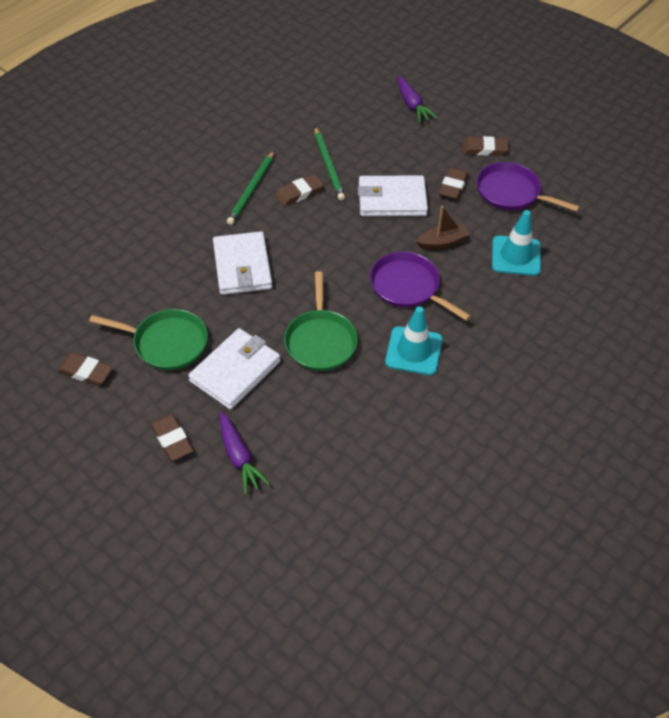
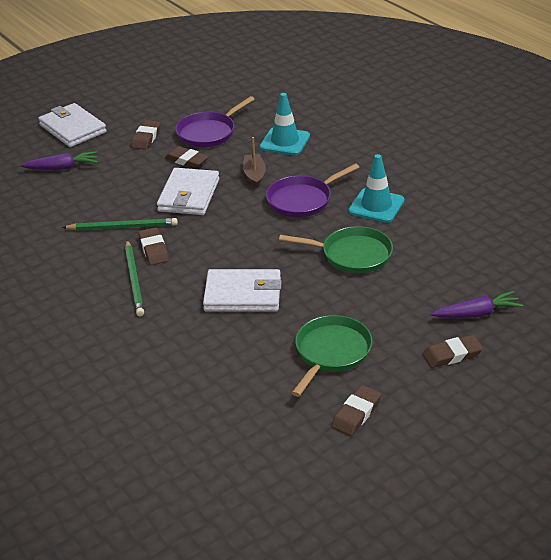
camera: 75 degrees left, 15 degrees down
(235, 371) = (377, 309): white wallet -> white wallet (73, 129)
(251, 190) = (134, 280): green pencil -> green pencil turned 45 degrees clockwise

